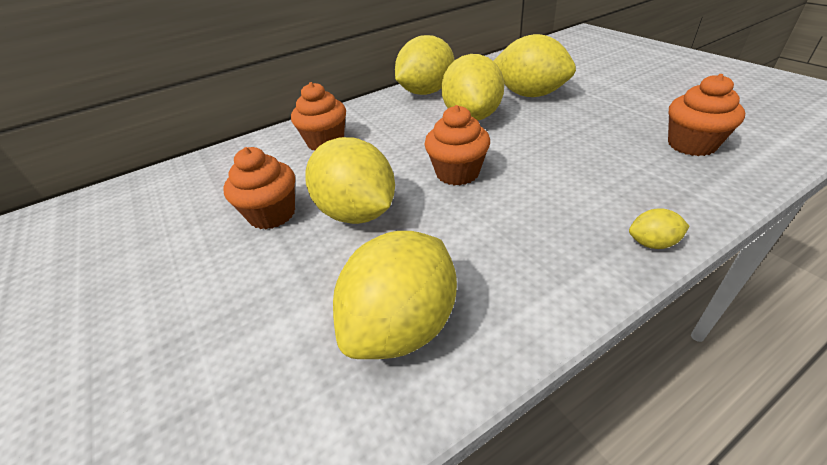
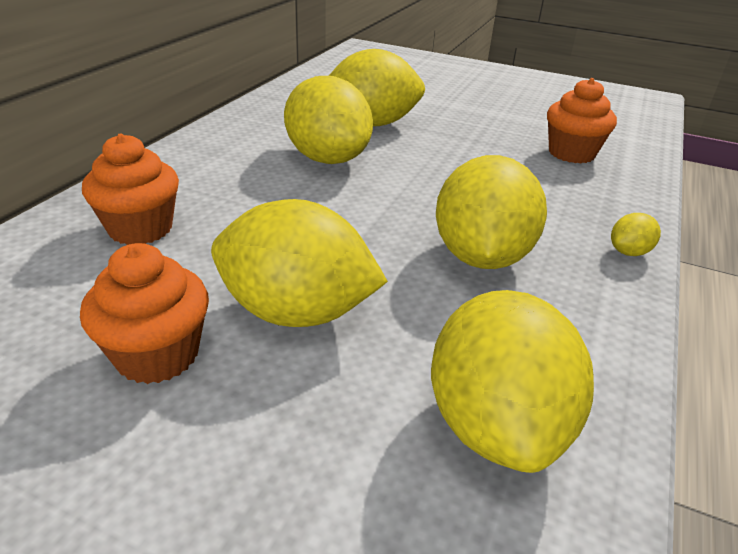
camera: 40 degrees left, 5 degrees down
(426, 92) = (233, 136): yellow lemon -> yellow lemon (481, 256)
(457, 173) = (378, 229): orange cupcake -> none

